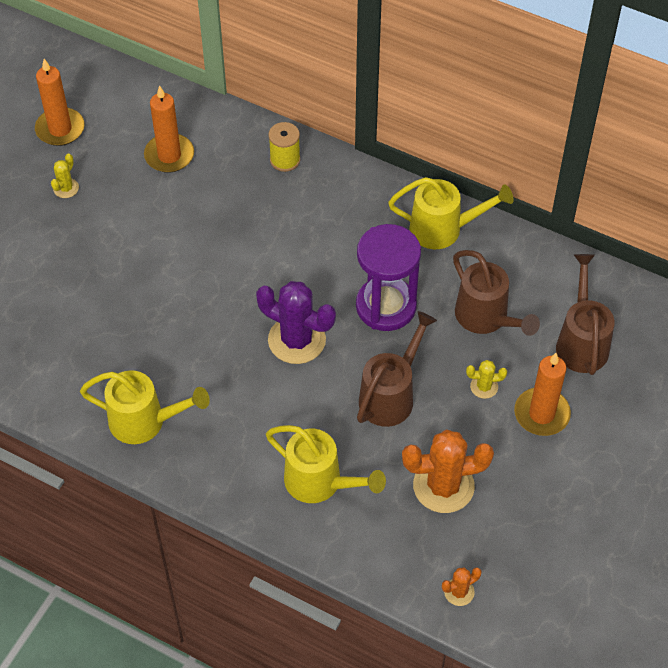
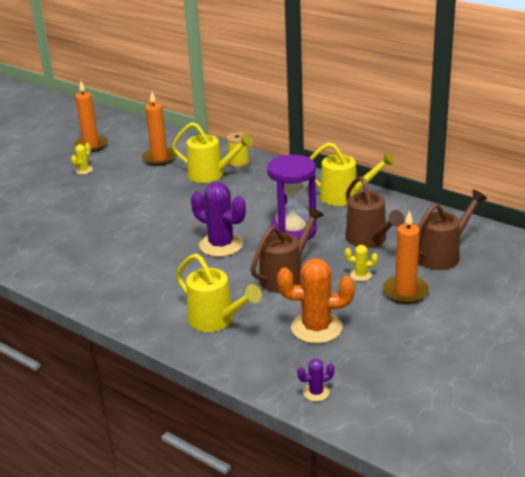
camera: 10 degrees right, 25 degrees down
(145, 422) = (92, 281): yellow watering can -> yellow watering can (211, 175)
(459, 592) = (316, 392): orange cactus -> purple cactus
(581, 341) = (443, 255): brown watering can -> brown watering can turned 45 degrees clockwise

